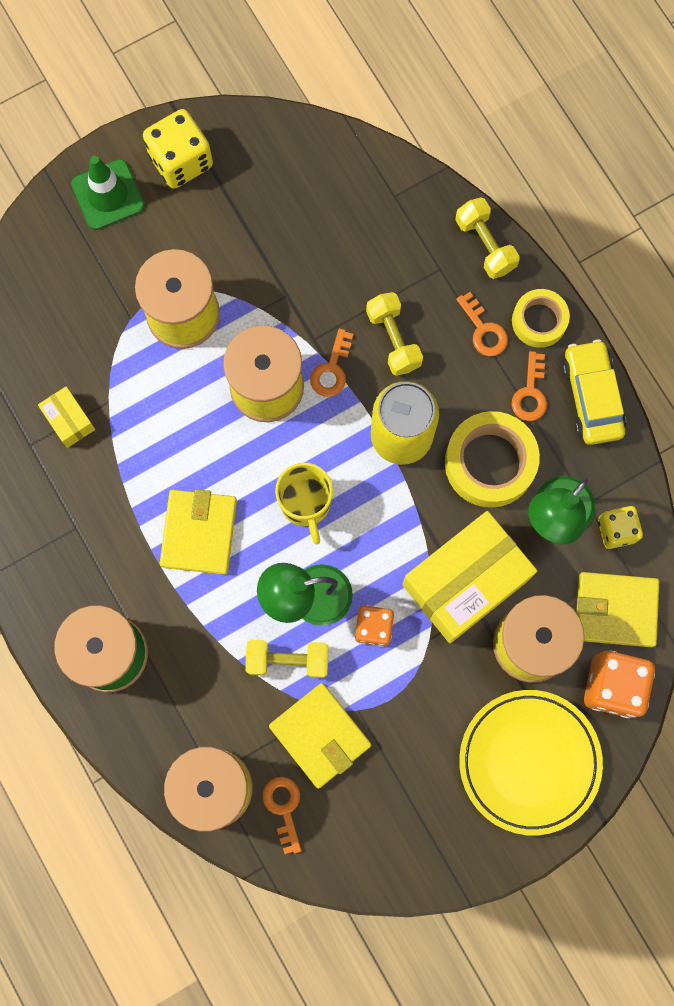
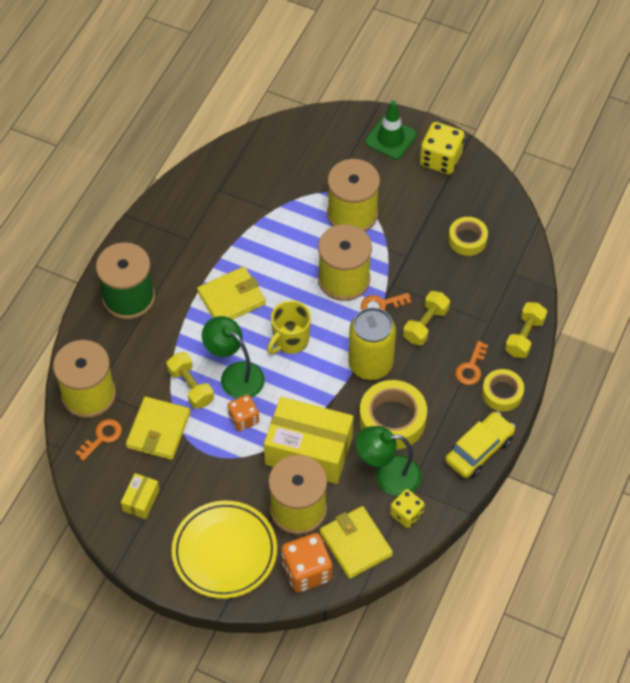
camera: 55 degrees right, 20 degrees down
(69, 420) = (247, 199): yellow box -> yellow box (141, 500)
(313, 212) = (467, 239): none -> yellow tape
(530, 393) = (453, 415): orange key -> none

